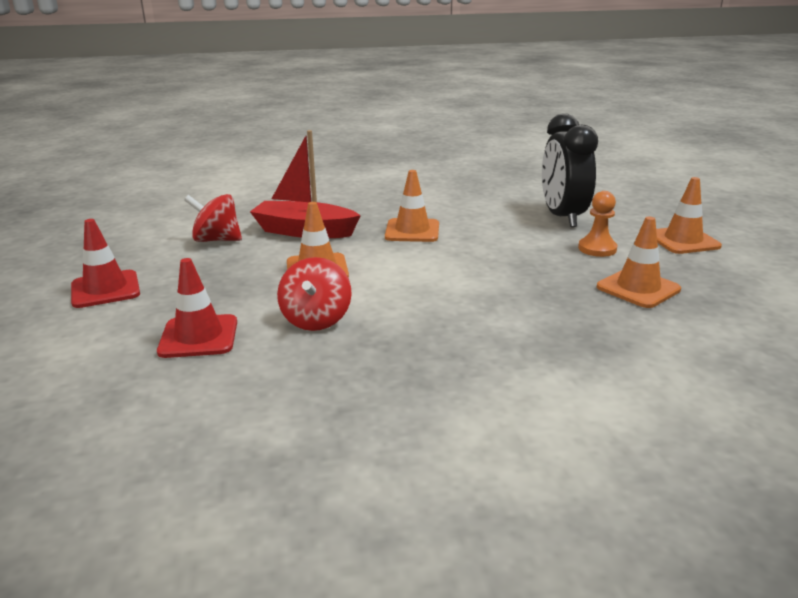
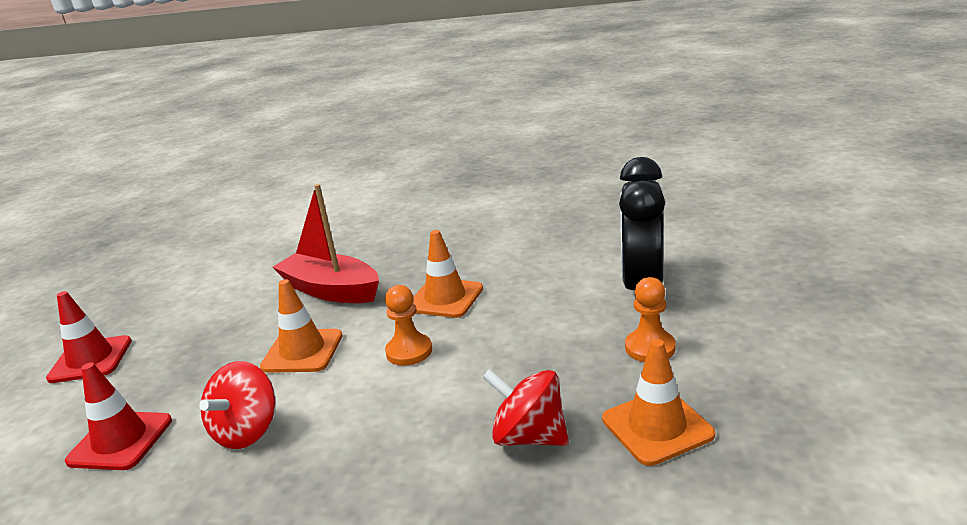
camera: 20 degrees right, 0 degrees up
(217, 240) = (238, 297): red spinning top -> red spinning top (529, 437)
(412, 263) = (409, 351): none -> orange pawn
(683, 241) = (780, 343): orange traffic cone -> none

